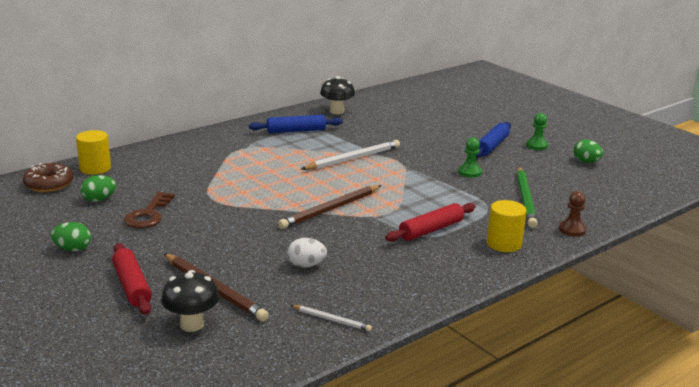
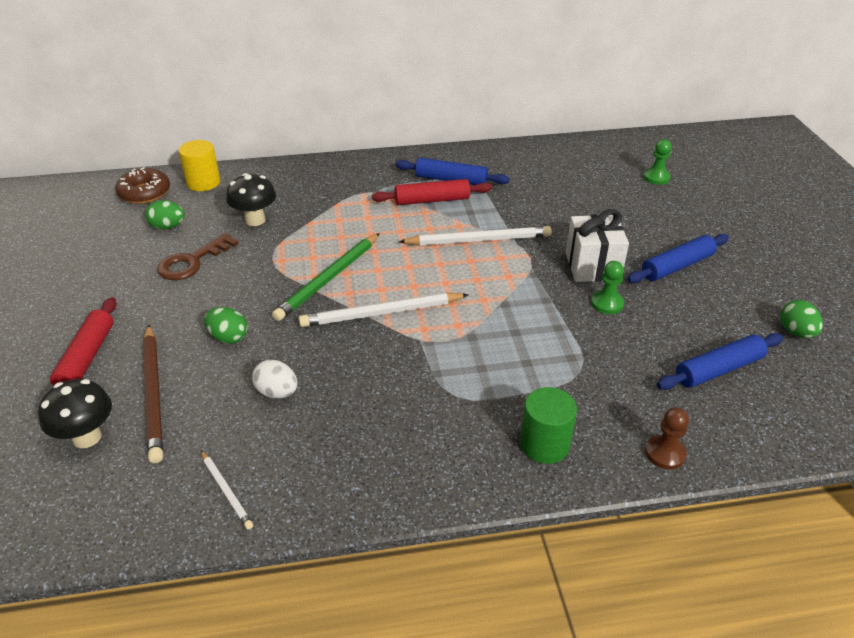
camera: 30 degrees right, 15 degrees up
(73, 249) = (84, 287): green egg -> green egg (228, 337)
(331, 209) = (382, 313): brown pencil -> white pencil
(337, 111) = (525, 161): black mushroom -> black mushroom (255, 220)
(431, 230) = (471, 387): red rolling pin -> red rolling pin (432, 200)
(441, 156) = (592, 266): none -> white gift
(504, 244) = (544, 444): yellow cylinder -> green cylinder
(525, 199) = (644, 374): green pencil -> green pencil (329, 279)
(537, 145) = (744, 282): green pawn -> green pawn (656, 177)
(562, 187) = (718, 369): none -> blue rolling pin

